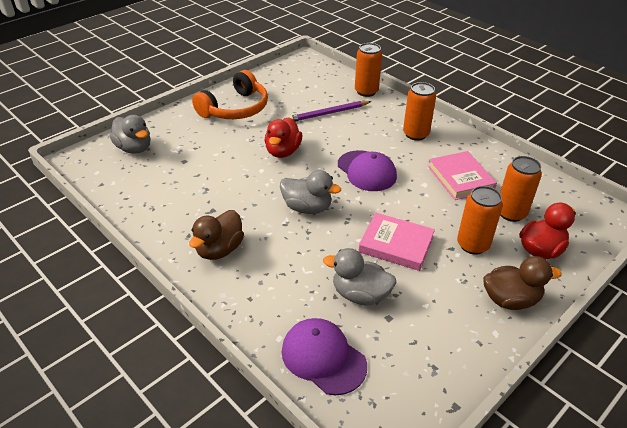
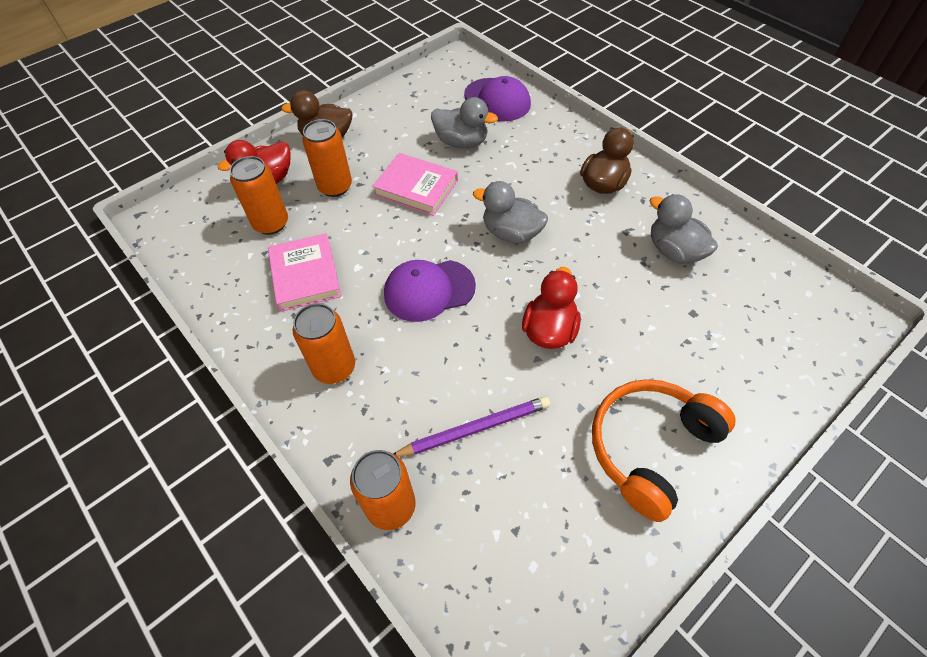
camera: 175 degrees left, 15 degrees up
(134, 148) = (782, 340): grey duck -> grey duck (674, 251)
(366, 171) = (429, 290): purple cap -> purple cap turned 75 degrees counterclockwise

